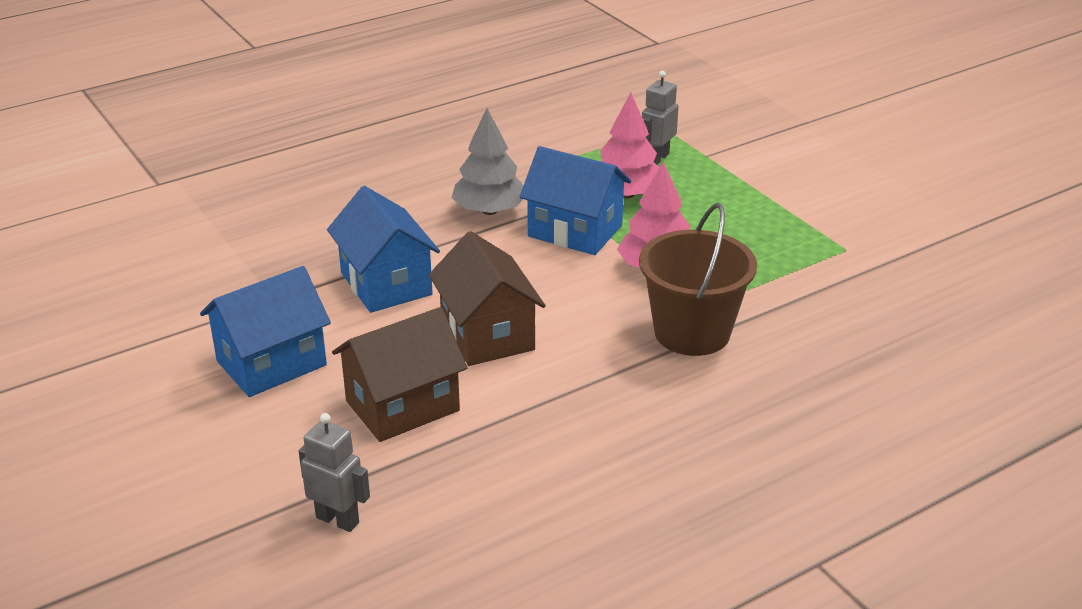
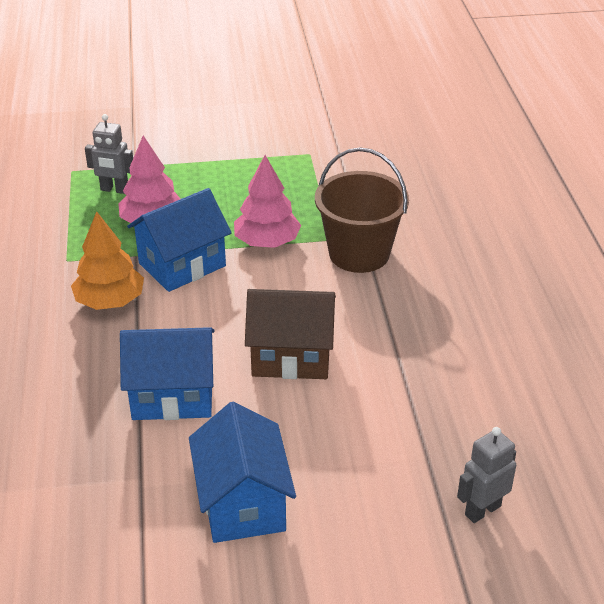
camera: 65 degrees left, 5 degrees up
(402, 406) = (356, 432): brown house -> none
(489, 210) = (110, 301): grey tree -> orange tree
(657, 158) = (114, 190): grey robot -> grey robot turned 45 degrees counterclockwise

